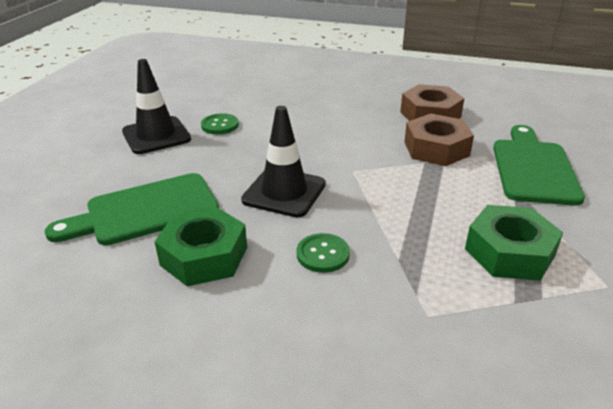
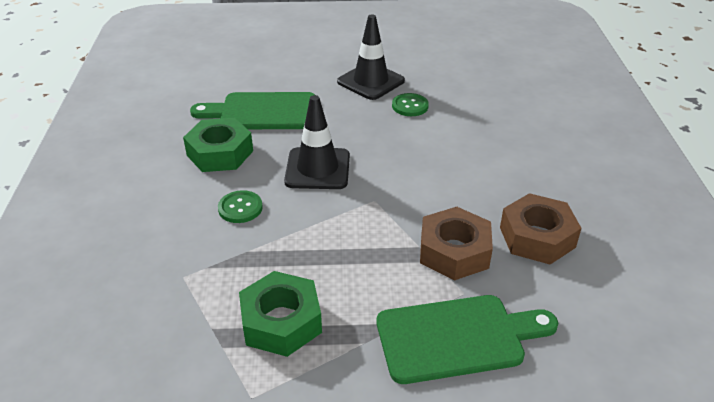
camera: 70 degrees right, 5 degrees up
(145, 211) = (263, 112): green cutting board -> green cutting board turned 45 degrees counterclockwise

